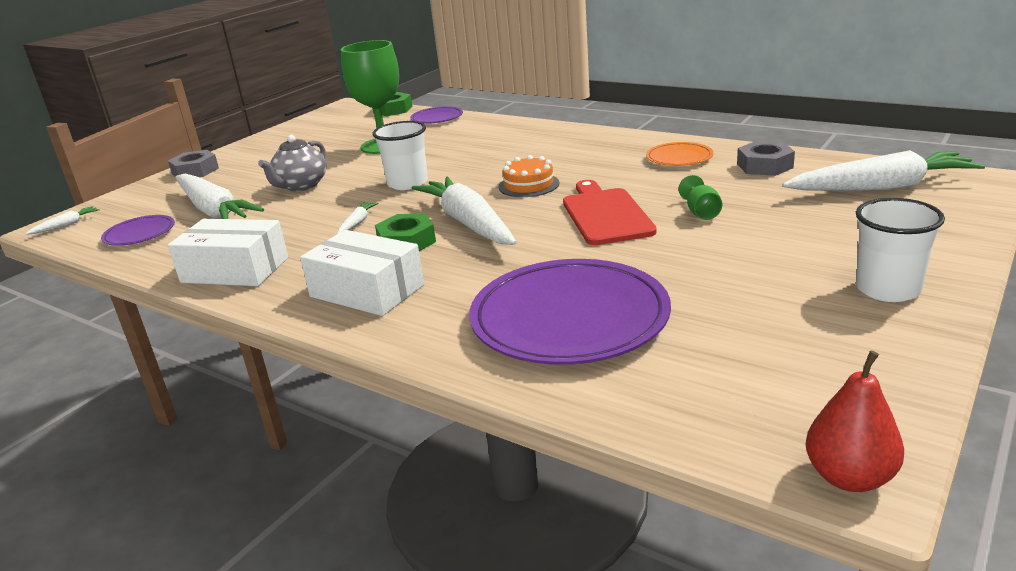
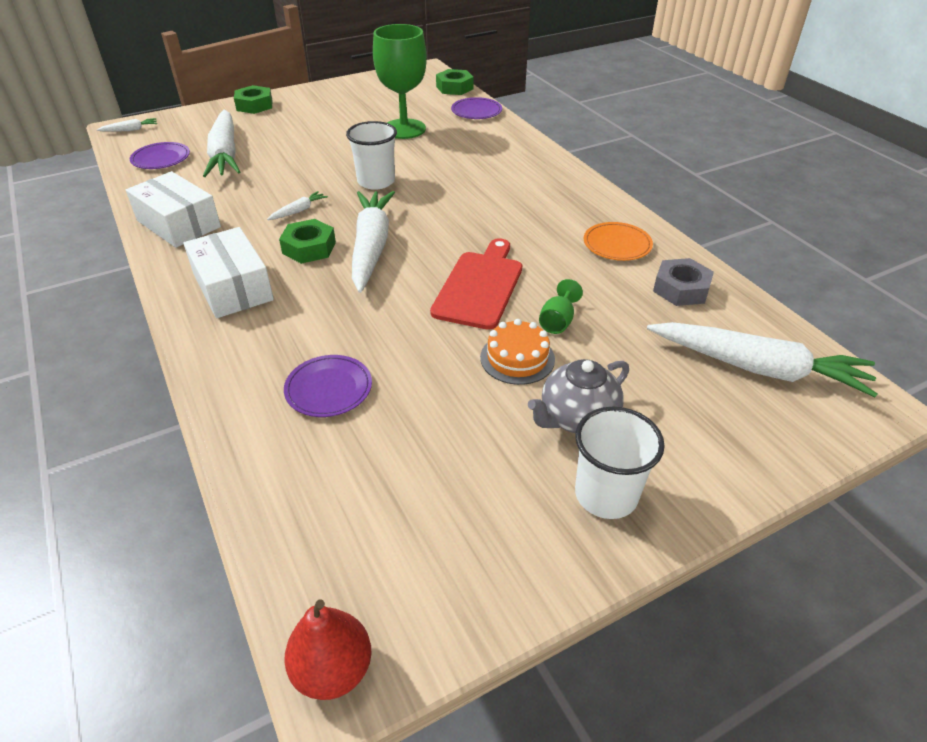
camera: 25 degrees right, 15 degrees up
(195, 171) = (254, 105): grey nut -> green nut
(301, 186) = (303, 152): grey teapot -> grey teapot (577, 417)
(528, 185) = (460, 223): orange cake -> orange cake (517, 358)
(569, 318) = (329, 389): purple plate -> purple plate, size x0.48

